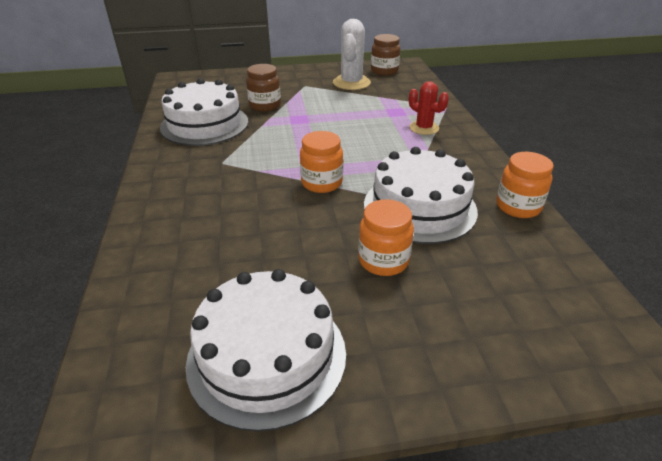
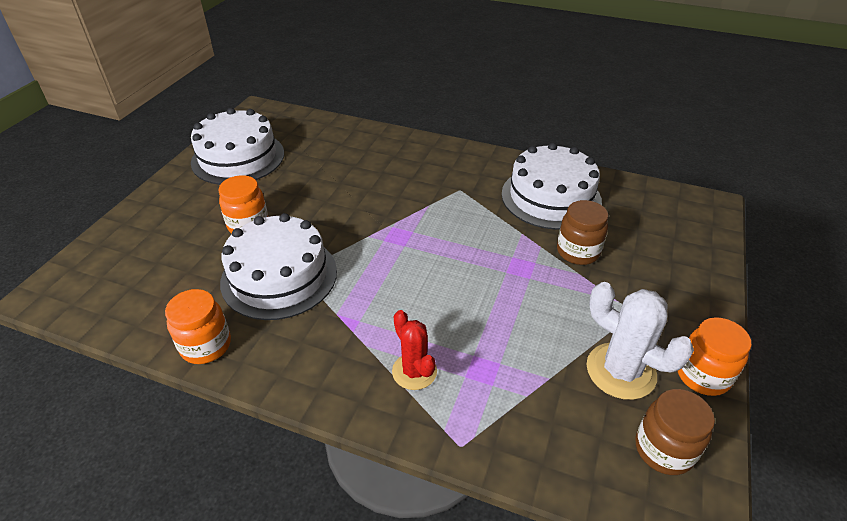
camera: 120 degrees right, 5 degrees up
(321, 183) = (373, 234): orange jar -> orange jar (702, 375)
(424, 128) = (414, 371): red cactus -> red cactus turned 75 degrees clockwise

